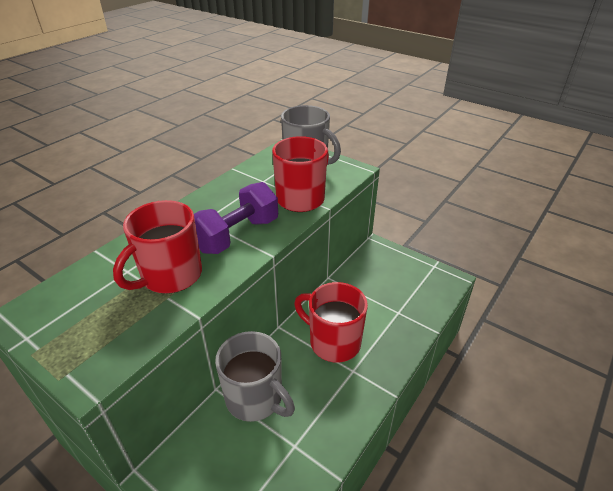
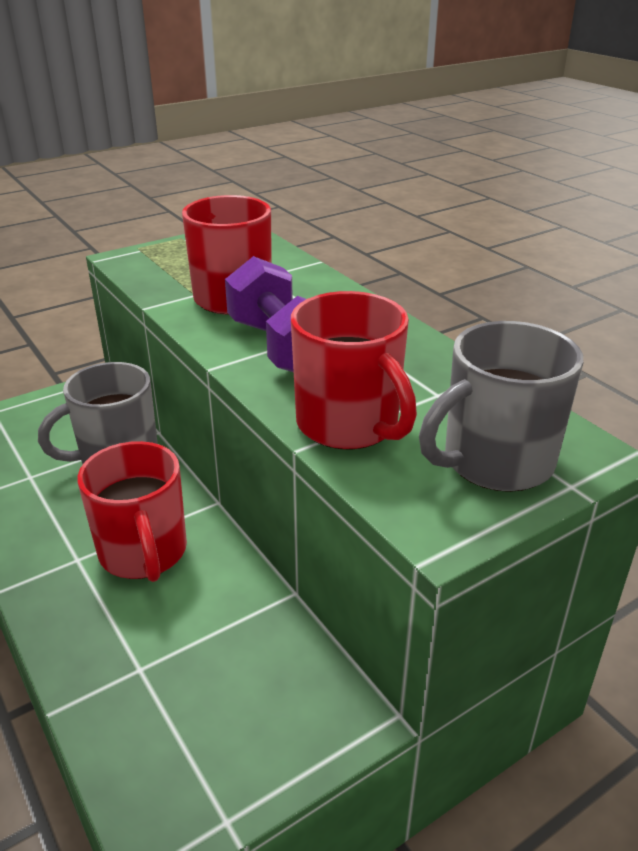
camera: 110 degrees right, 5 degrees down
(333, 342) = (143, 553): red mug -> red mug turned 105 degrees clockwise

